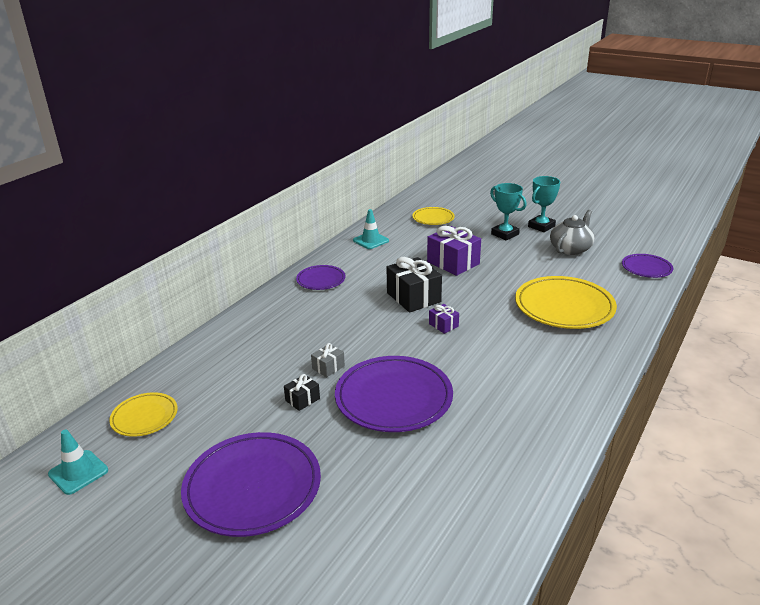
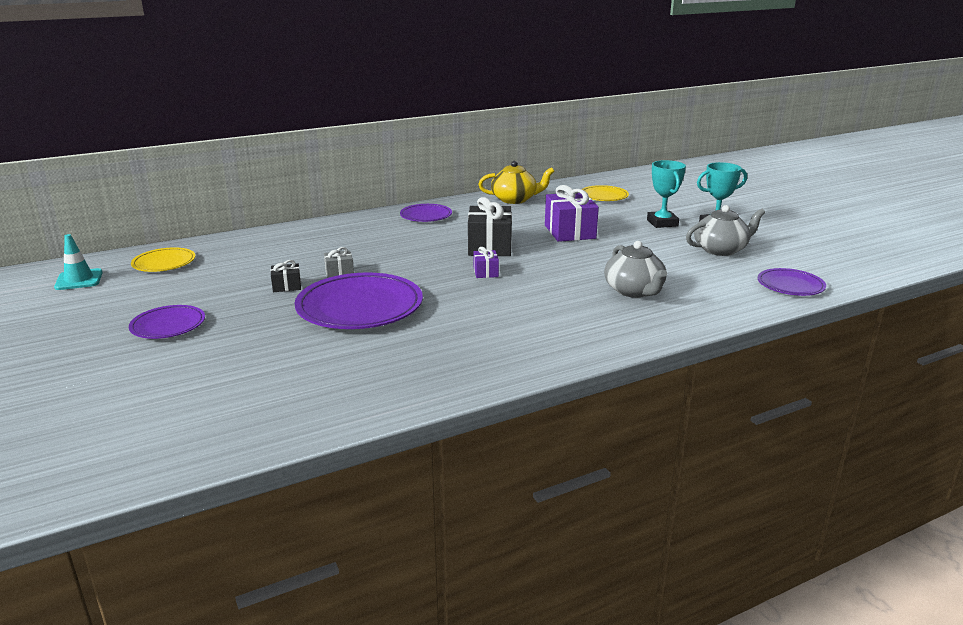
camera: 30 degrees right, 5 degrees down
(252, 487) = (168, 325): purple plate -> purple plate, size x0.54
(371, 240) = (515, 199): turquoise traffic cone -> yellow teapot
(564, 307) = (634, 291): yellow plate -> grey teapot

